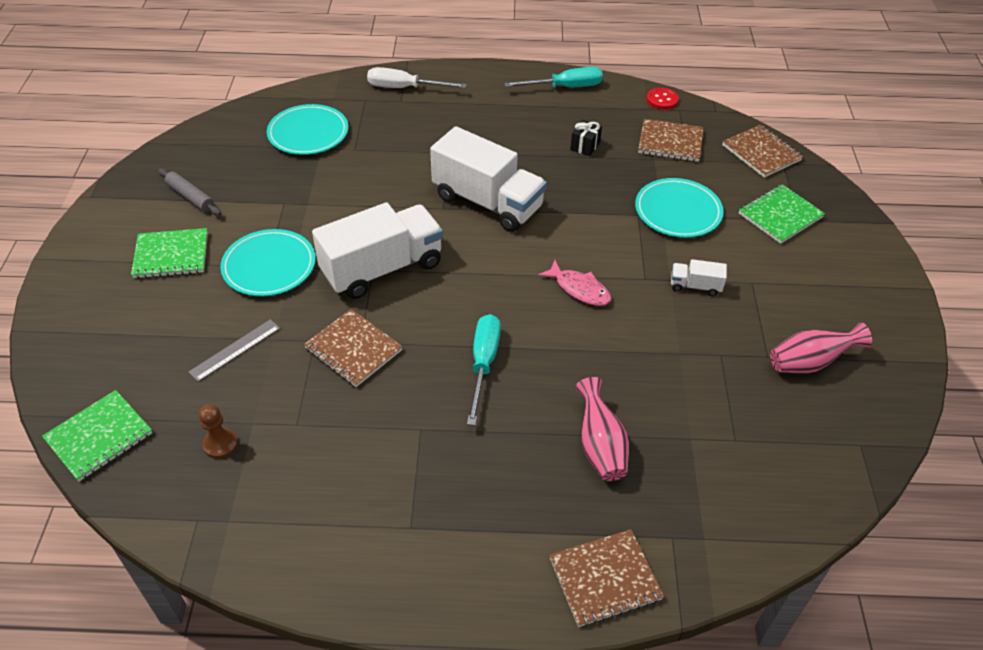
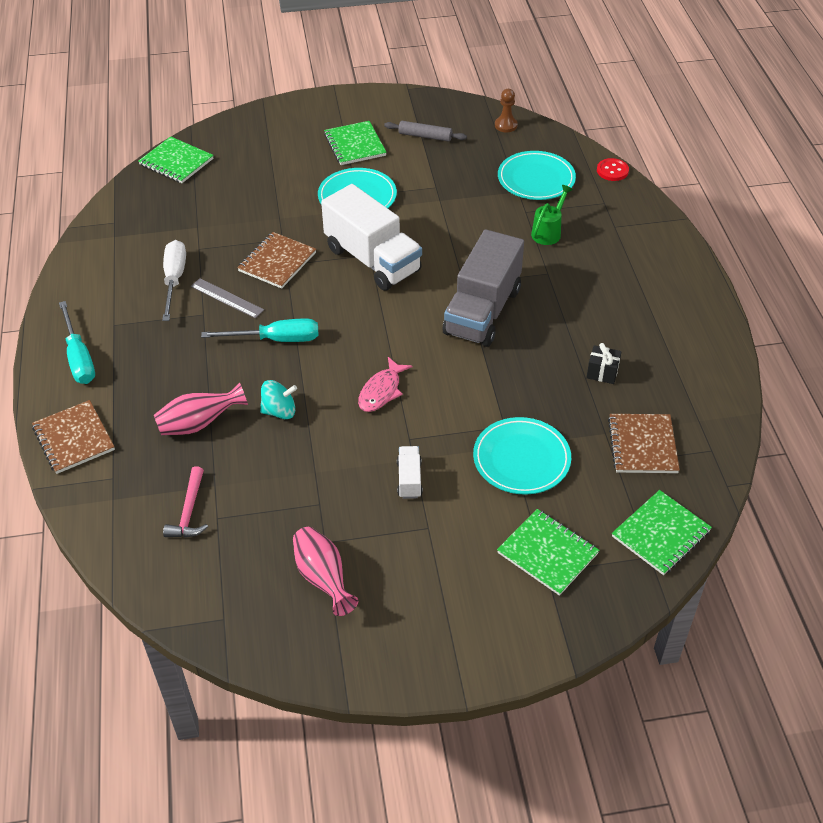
camera: 80 degrees right, 0 degrees up
(190, 197) = (425, 136): grey rolling pin -> grey rolling pin turned 75 degrees clockwise
(220, 444) = (176, 216): brown pawn -> brown pawn (506, 125)
(235, 350) = (264, 201): grey ruler -> grey ruler (227, 298)
(391, 141) = (548, 232): none -> green watering can
(404, 88) = (637, 225): white screwdriver -> white screwdriver (174, 279)
(487, 202) = (482, 311): white truck -> grey truck
(565, 87) = (703, 344): turquoise screwdriver -> turquoise screwdriver (79, 358)
(593, 372) = (279, 411): none -> turquoise spinning top
(662, 100) = (724, 432): red button -> red button (612, 171)
(726, 464) = (189, 512): none -> pink hammer
(761, 153) = (661, 534): brown notebook -> green notebook

